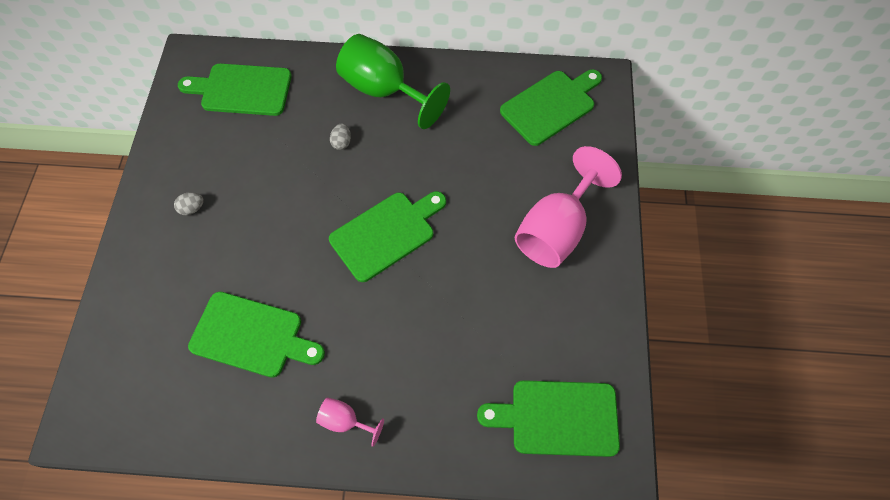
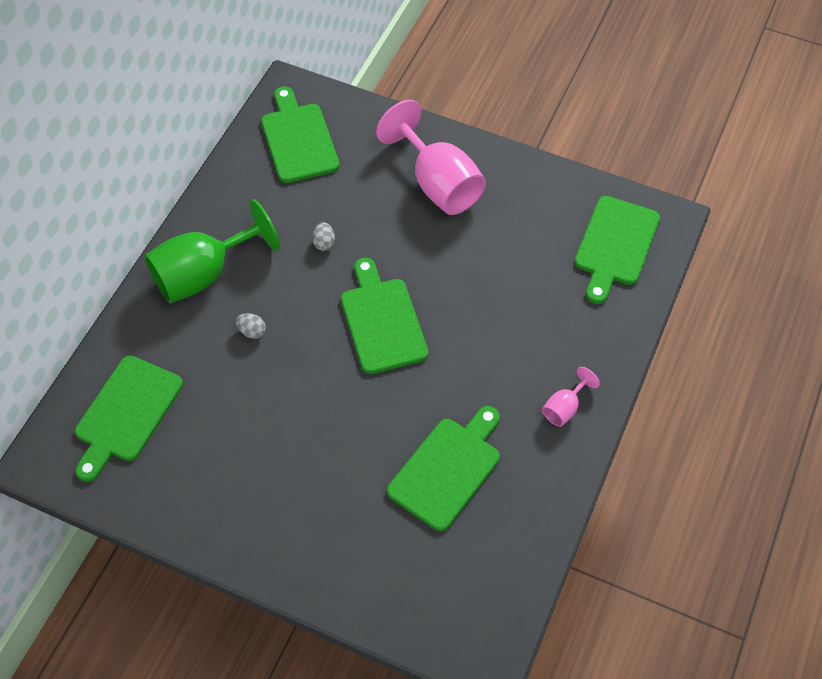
camera: 70 degrees left, 5 degrees down
(192, 208) = (268, 498): grey egg -> grey egg (324, 243)

